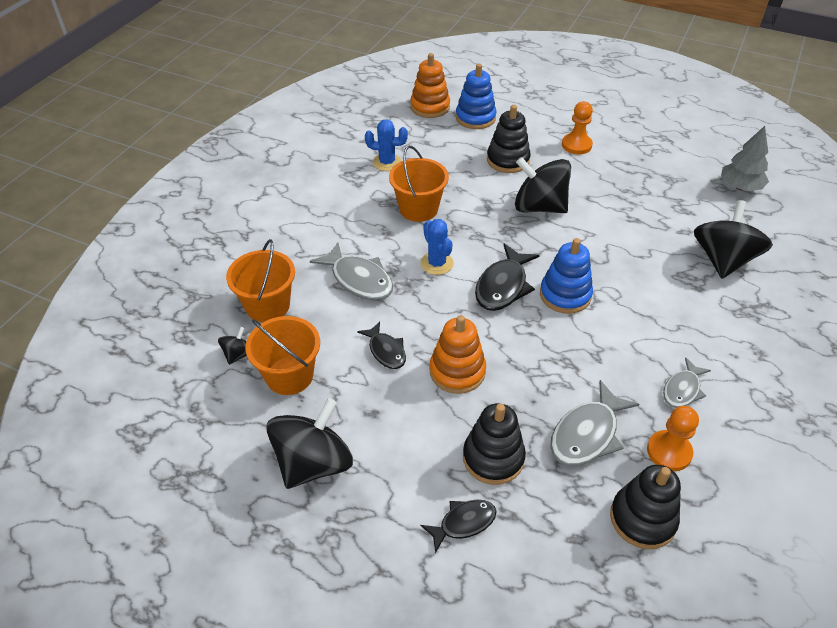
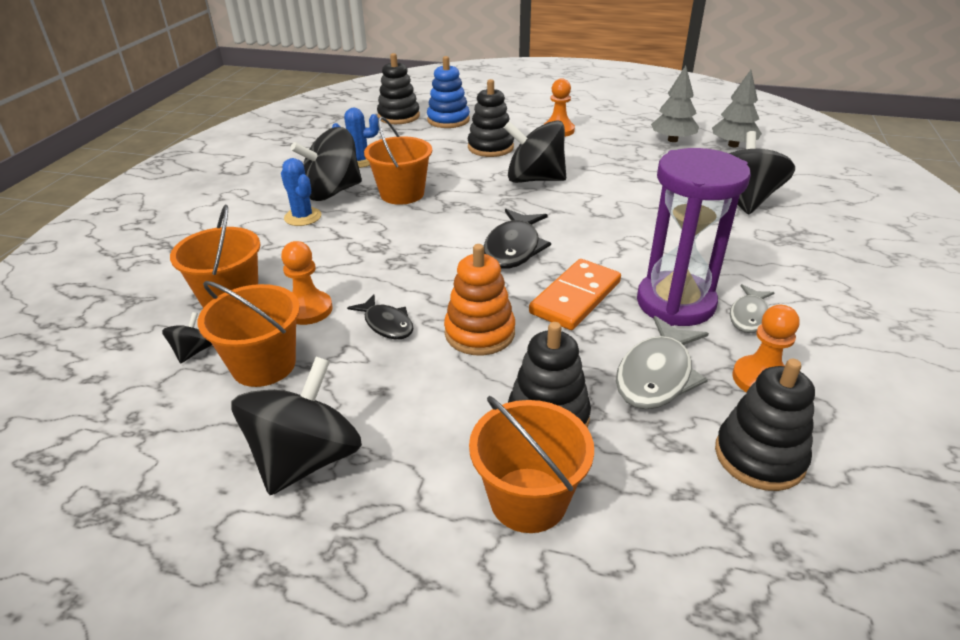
camera: 10 degrees left, 10 degrees down
(327, 327) = (308, 309): none -> orange pawn
(359, 198) = (332, 192): none -> black spinning top
(359, 279) = (342, 261): grey fish -> none
(430, 107) = (398, 116): orange stacking toy -> black stacking toy
(436, 263) = (432, 237): blue cactus -> blue cactus (303, 217)
(463, 523) = (528, 499): black fish -> orange bucket
(542, 348) = (575, 298): none -> orange domino
(565, 295) = (586, 248): blue stacking toy -> none
(624, 366) = (675, 303): none -> purple hourglass
(683, 172) = (672, 140): none -> grey tree

